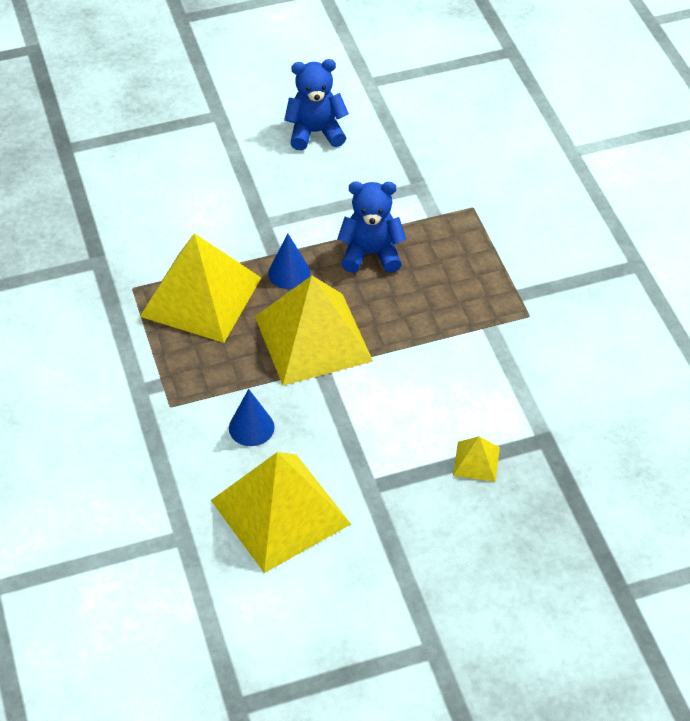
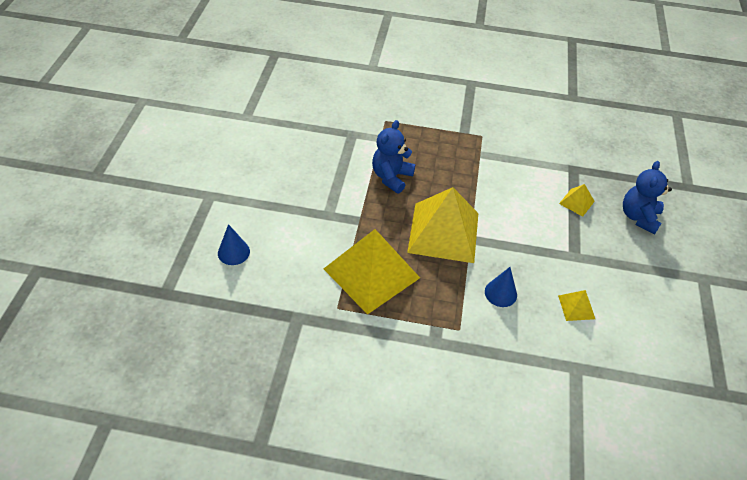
camera: 65 degrees left, 0 degrees up
(280, 512) = (576, 307): yellow pyramid -> yellow pyramid, size x0.43
(289, 273) = (381, 220): blue cone -> blue cone (233, 252)
(315, 132) = (268, 157): blue teddy bear -> blue teddy bear (638, 217)

